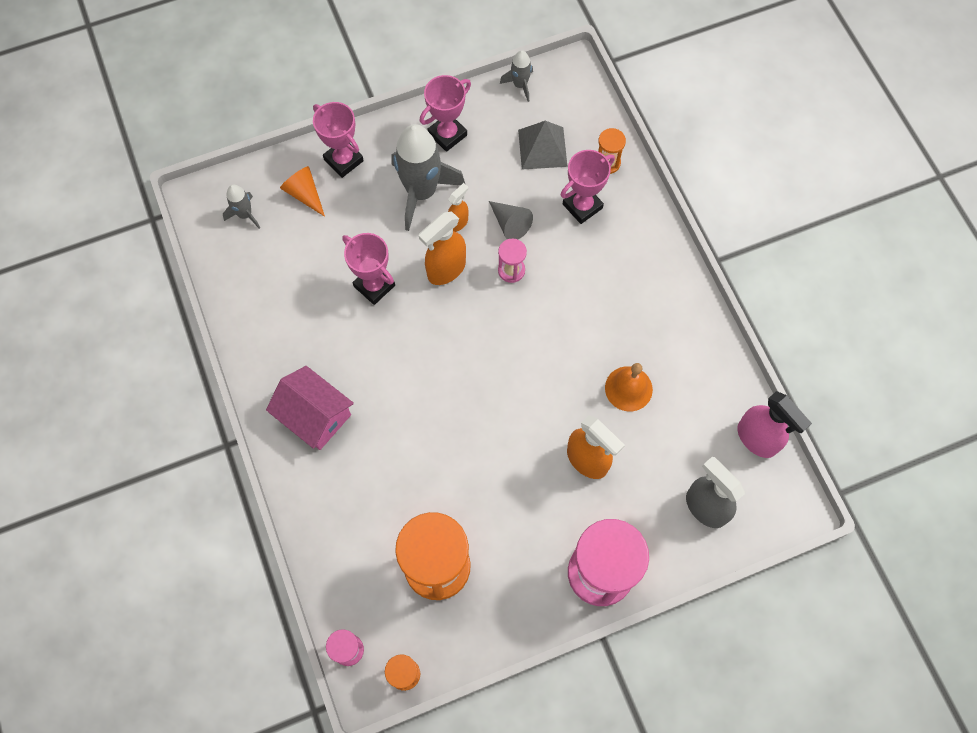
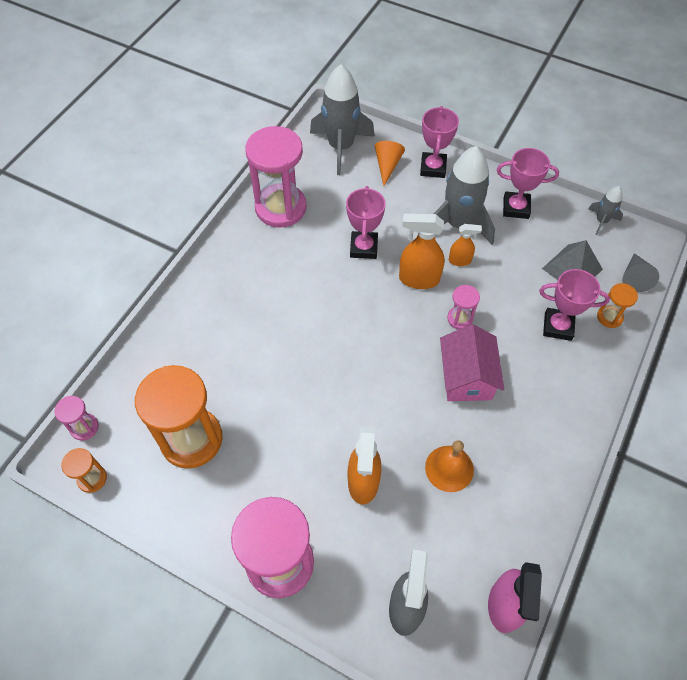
camera: 50 degrees right, 10 degrees down
(245, 215) = (341, 147): grey rocket -> grey rocket, size x2.07
(265, 319) = (280, 208): none -> pink hourglass
(314, 416) = (239, 282): pink house -> pink house (466, 377)
(510, 224) = (493, 291): grey cone -> grey cone (634, 277)

